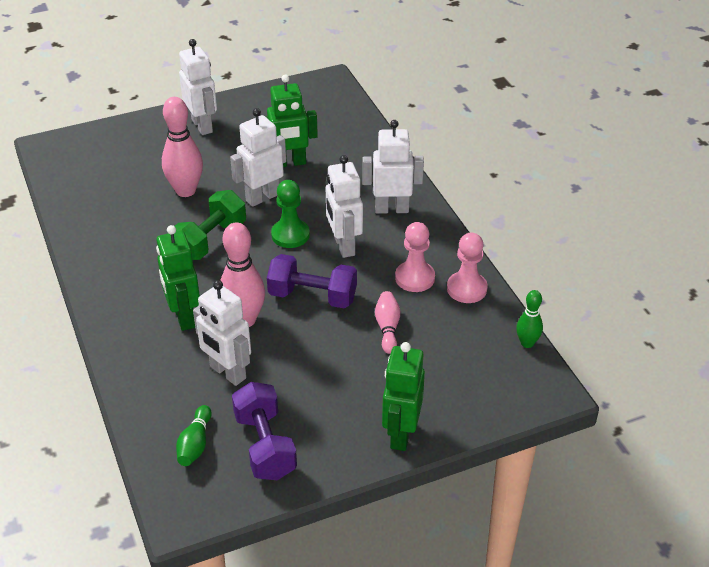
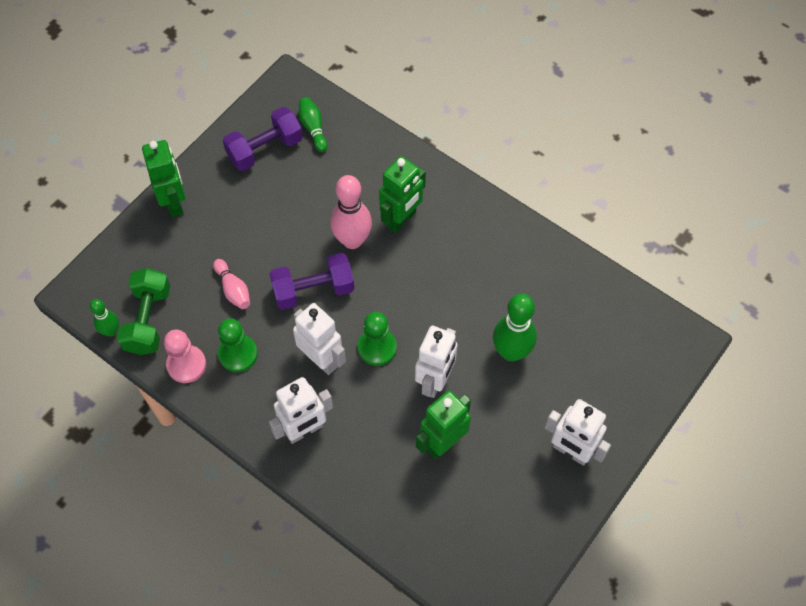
camera: 150 degrees right, 20 degrees up
(183, 317) = (401, 219): green robot -> green robot turned 90 degrees clockwise
(185, 190) = (511, 352): pink bowling pin -> green bowling pin
(210, 240) = (442, 305): green dumbbell -> green dumbbell (148, 320)
(227, 373) = (331, 189): white robot -> none
(265, 445) = (265, 149): purple dumbbell -> purple dumbbell turned 75 degrees counterclockwise
(414, 278) = (238, 354): pink pawn -> green pawn

